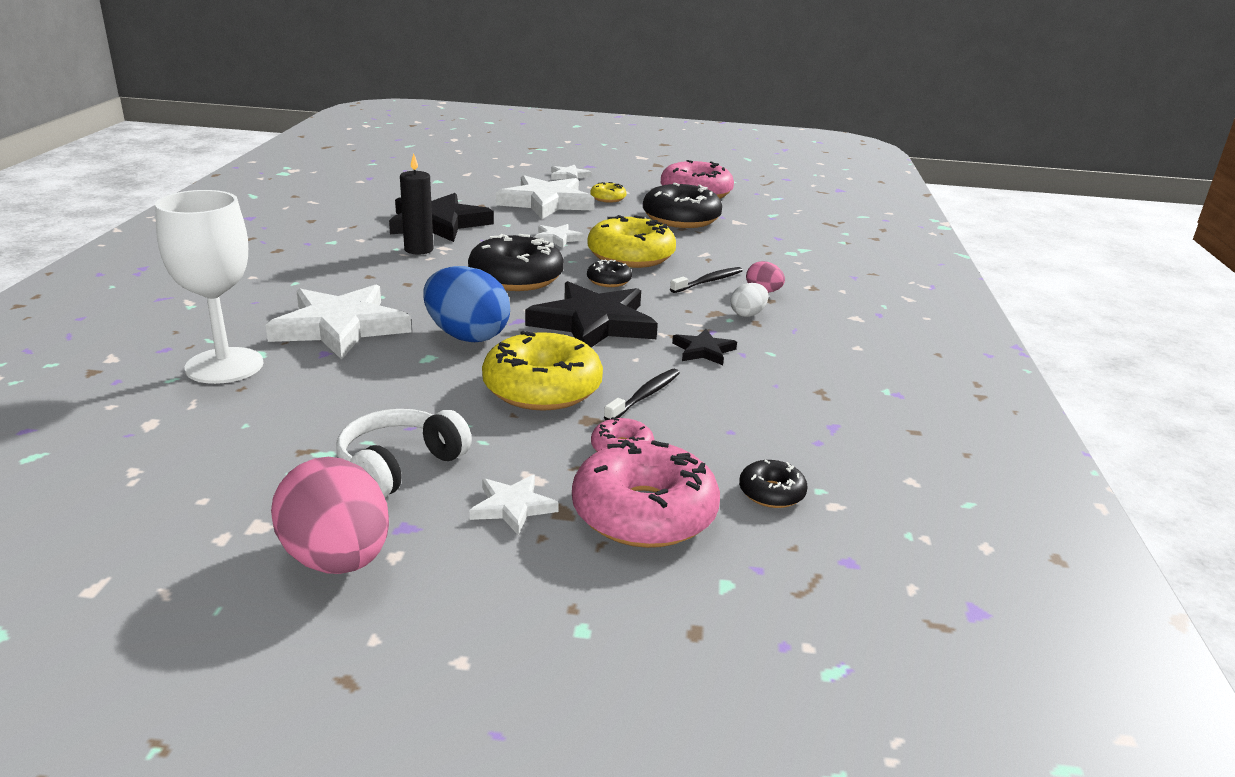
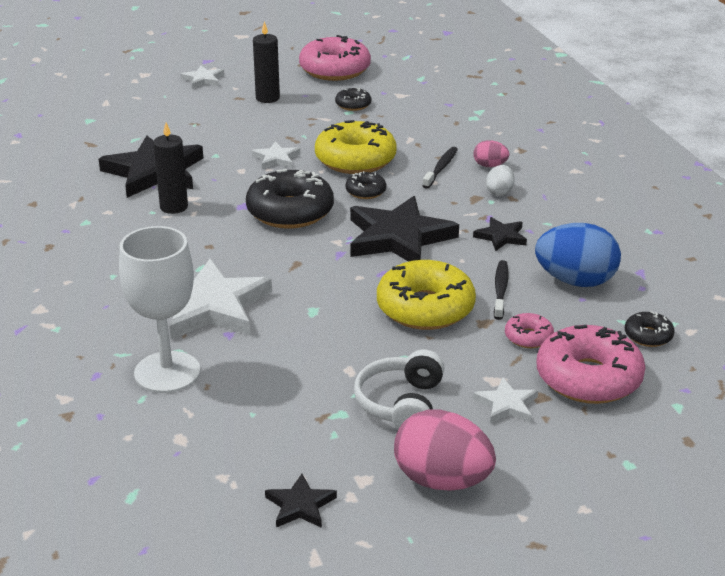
camera: 25 degrees left, 5 degrees up
(160, 526) = (300, 505): none -> black star
(467, 336) = (318, 281): blue egg -> blue egg (575, 281)
(546, 202) = (220, 119): white star -> none
(608, 198) = (267, 98): yellow donut -> black candle
(681, 219) = (353, 105): black donut -> black donut, size x0.48

